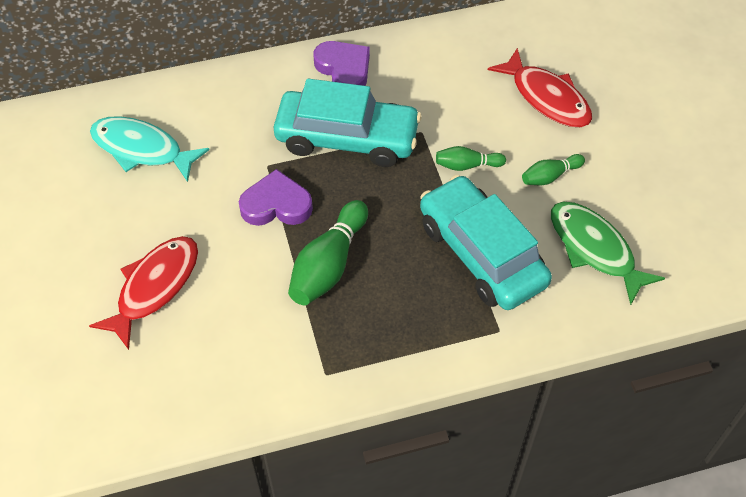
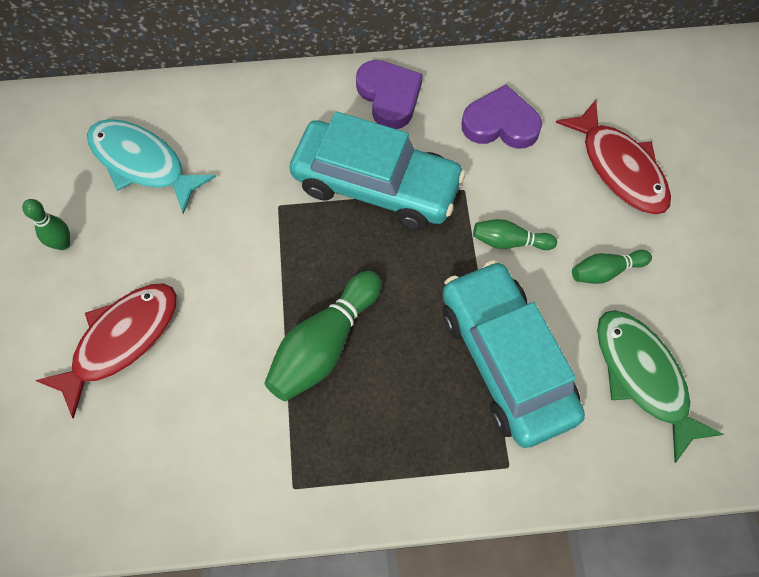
camera: 10 degrees right, 10 degrees up
(86, 221) = (63, 243): none -> green bowling pin
(276, 205) = (279, 257): purple heart -> purple heart (500, 124)

